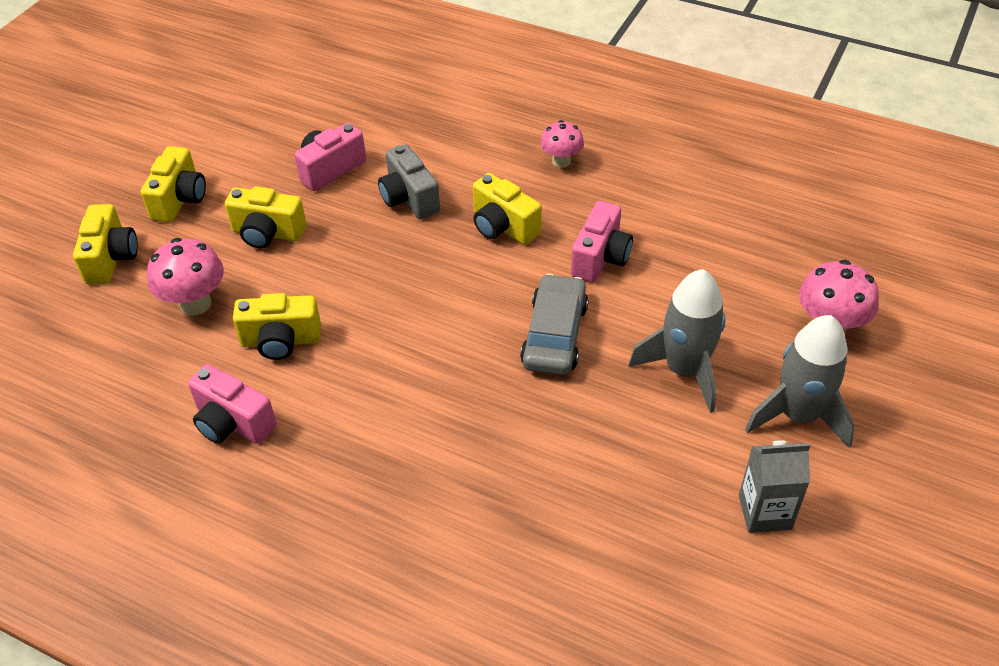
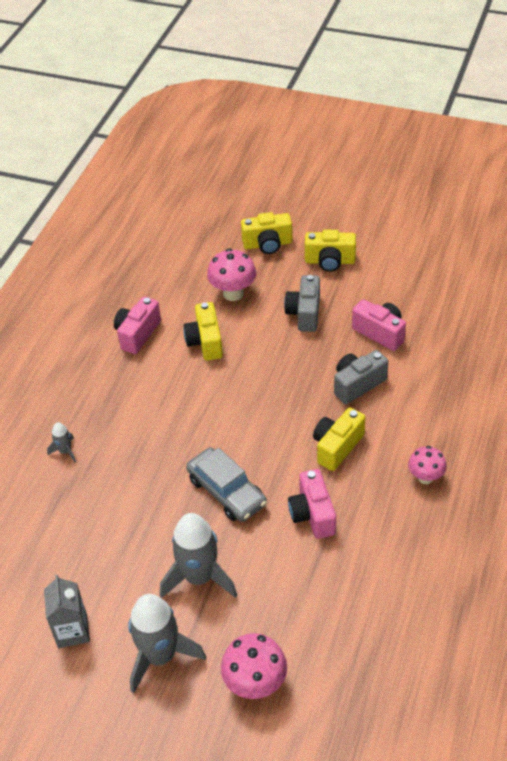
camera: 85 degrees right, 0 degrees up
(267, 233) = (304, 313): yellow camera -> grey camera
(448, 522) = (65, 451): none -> grey rocket
(554, 335) = (226, 491): grey car -> grey car turned 45 degrees clockwise
(600, 258) = (312, 514): pink camera -> pink camera turned 60 degrees clockwise

